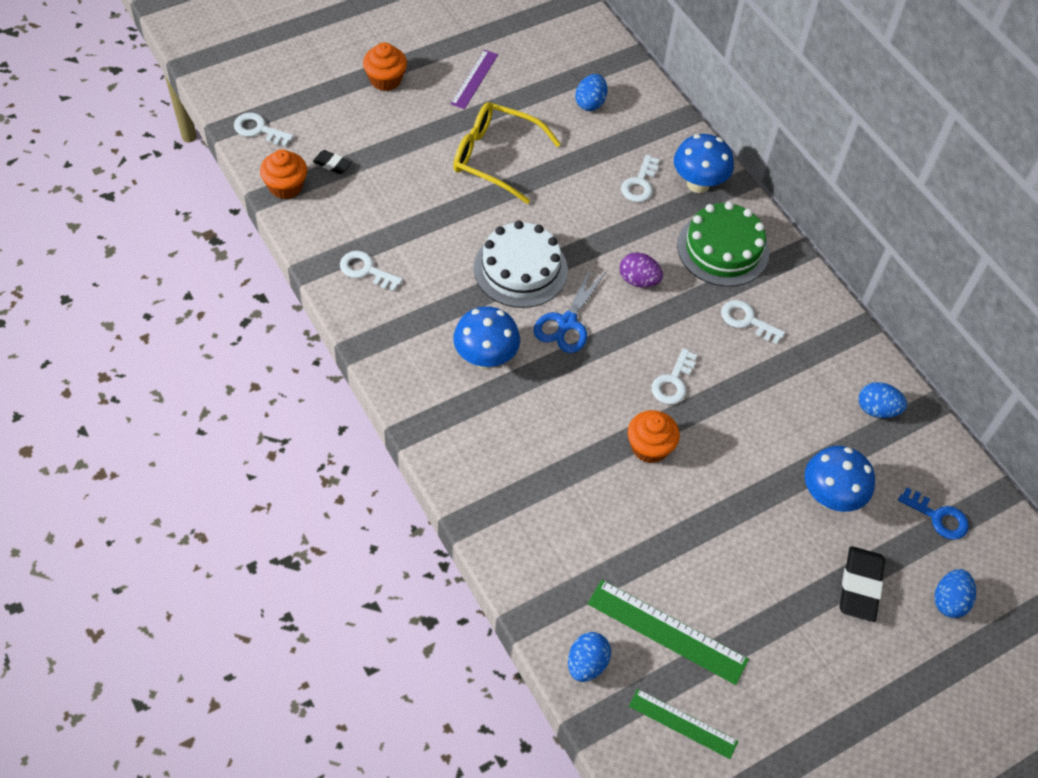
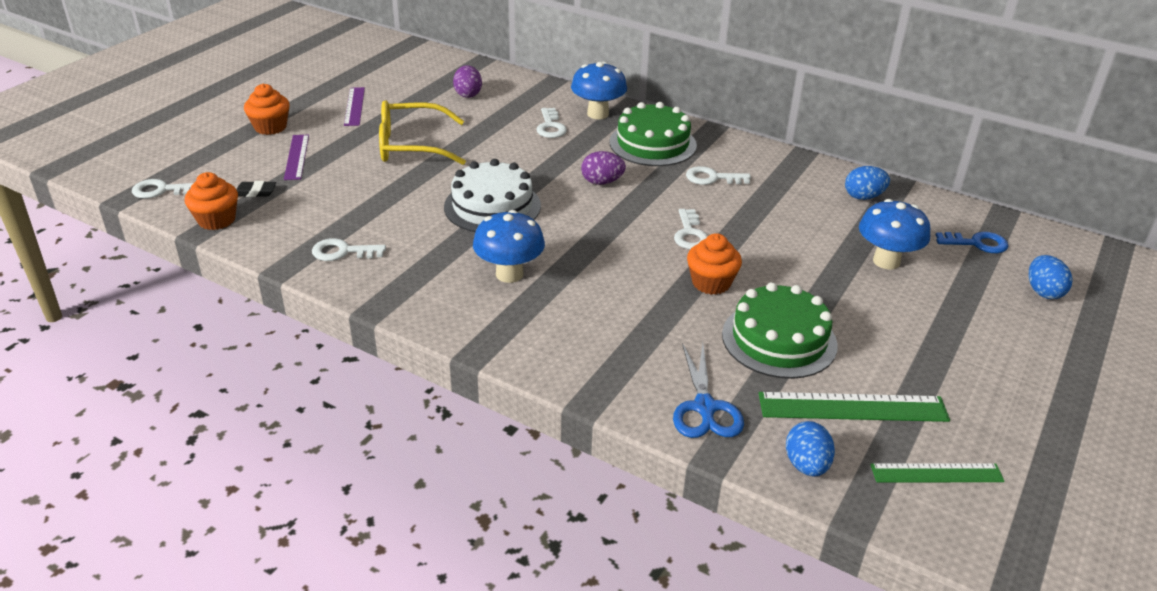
camera: 25 degrees left, 20 degrees down
(388, 131) = (297, 157): none -> purple ruler
(567, 322) = (564, 227): blue scissors -> blue scissors (704, 407)
(590, 103) = (468, 94): blue egg -> purple egg
(661, 535) = (779, 339): none -> green cake
(860, 586) = (970, 309): black eraser -> none

